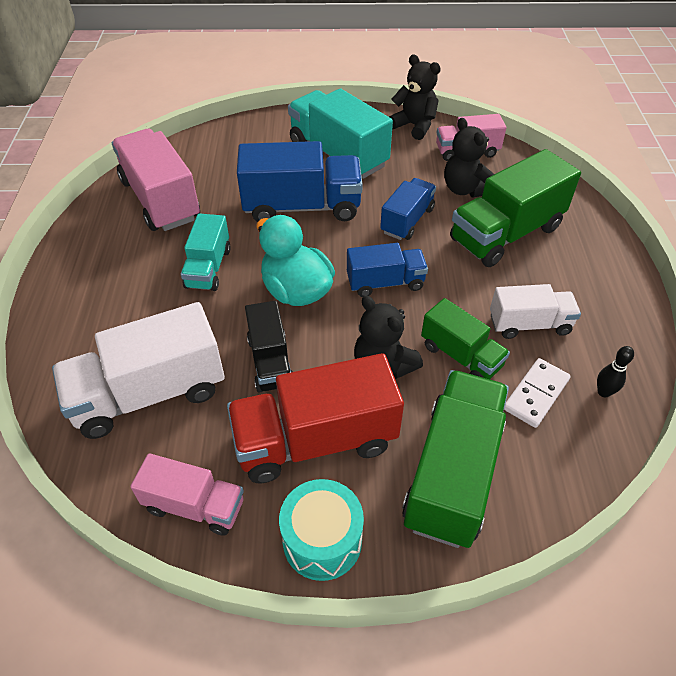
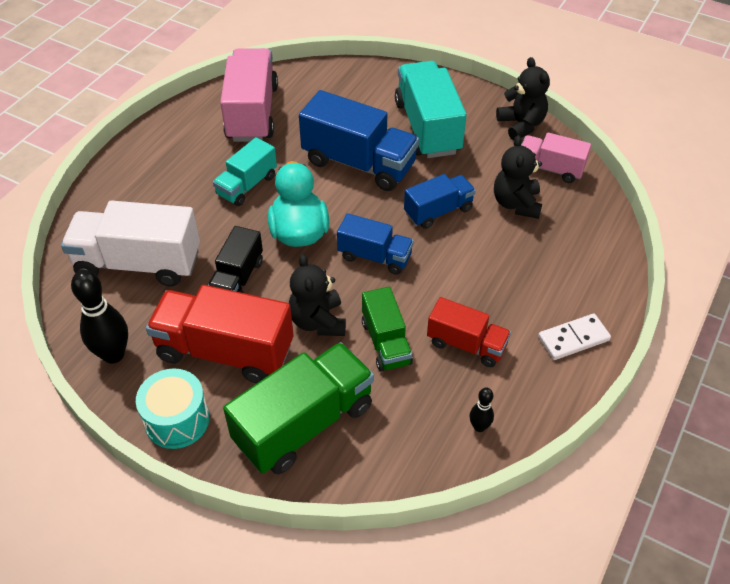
camera: 30 degrees right, 0 degrees up
(194, 506) = (113, 354): pink truck -> black bowling pin
(506, 234) = (517, 259): green truck -> none
(529, 324) = (466, 344): white truck -> red truck
(536, 394) = (420, 400): white domino -> white domino (573, 338)

